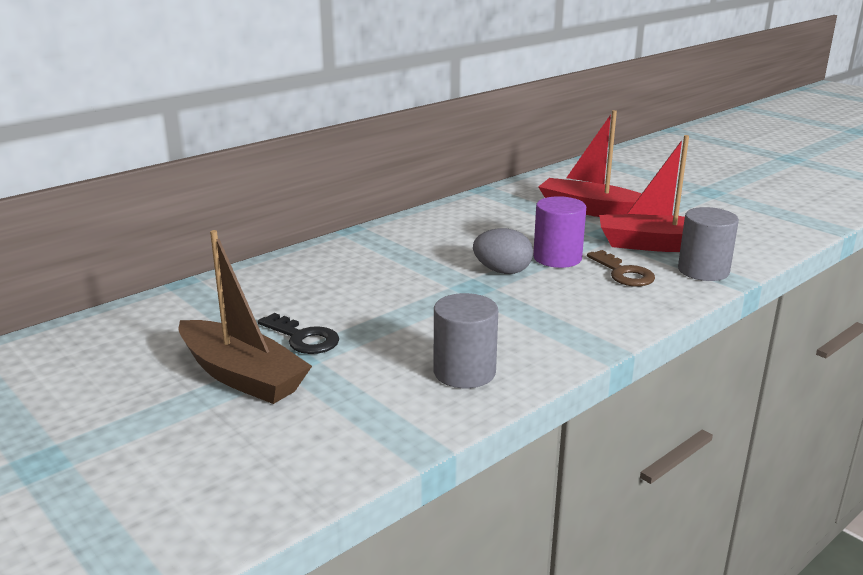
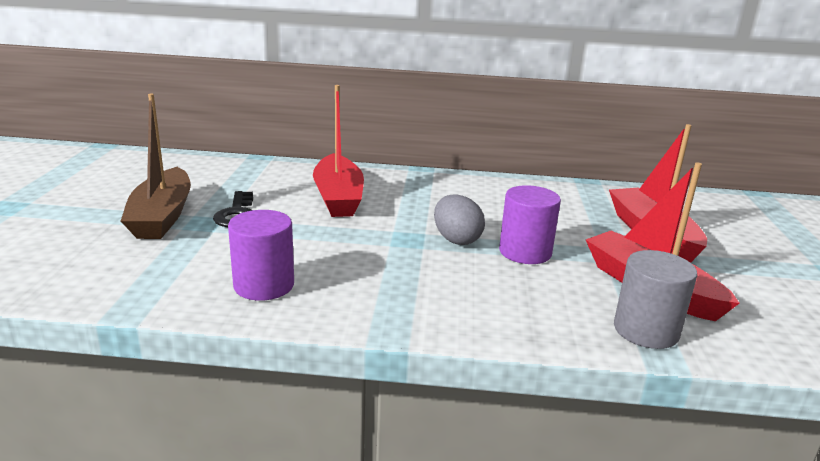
camera: 45 degrees right, 0 degrees up
(348, 283) = (338, 197): none -> red boat
(464, 372) = (264, 285): grey cylinder -> purple cylinder
(623, 273) = (556, 291): brown key -> none

